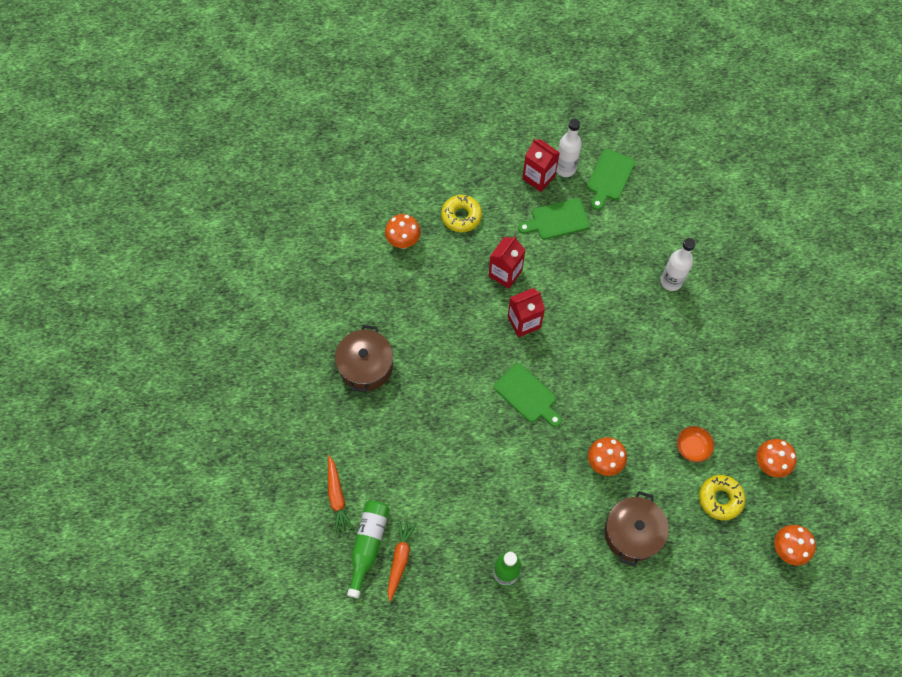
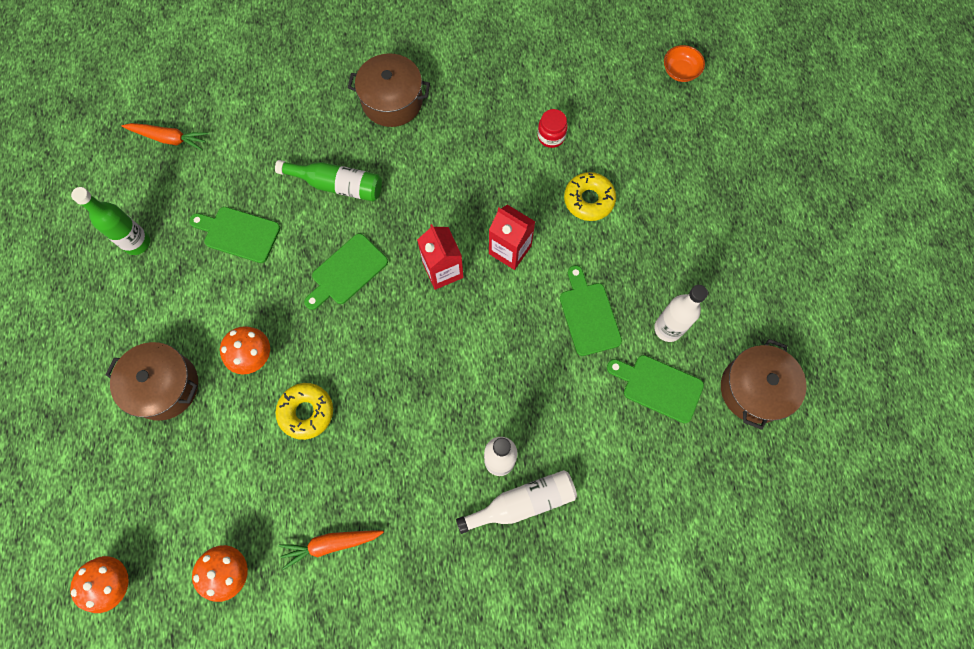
camera: 90 degrees right, 5 degrees up
(337, 497) = (244, 78): orange carrot -> orange carrot (330, 544)
(368, 545) = (189, 109): green bottle -> green bottle (337, 185)
(403, 242) = (551, 136): orange mushroom -> red jar
(495, 486) = (238, 234): none -> green cutting board
(538, 177) = (651, 294): red carton -> none
(607, 119) = (754, 389): none -> brown pot
(692, 447) = (264, 469): orange bowl -> orange bowl (680, 71)
(699, 267) = (522, 502): none -> white bottle
(720, 499) = (193, 499): yellow donut -> yellow donut (306, 412)

